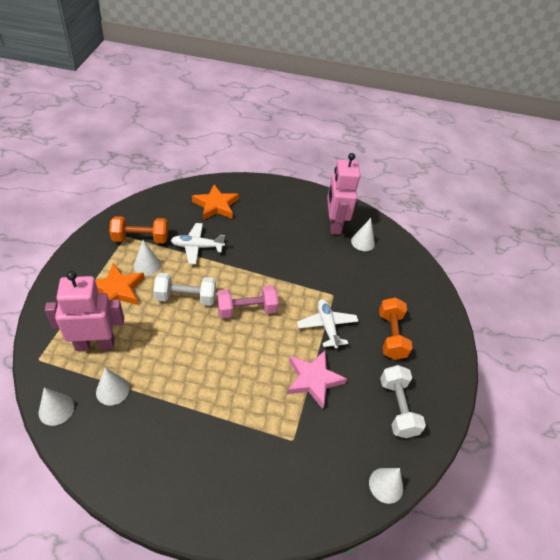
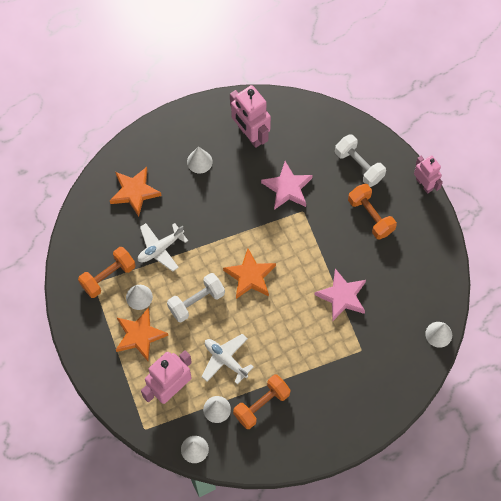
camera: 30 degrees left, 20 degrees up
(154, 417) = (261, 404): none -> orange dumbbell
(246, 310) = (250, 276): pink dumbbell -> orange star
(327, 326) = (319, 244): white plane -> white plane (225, 360)
(334, 272) = (287, 188): none -> pink star
(362, 242) = (287, 136): white cone -> white cone (199, 161)
(397, 407) = (412, 274): white dumbbell -> white dumbbell (359, 165)
(460, 344) = (424, 184): none -> pink robot

